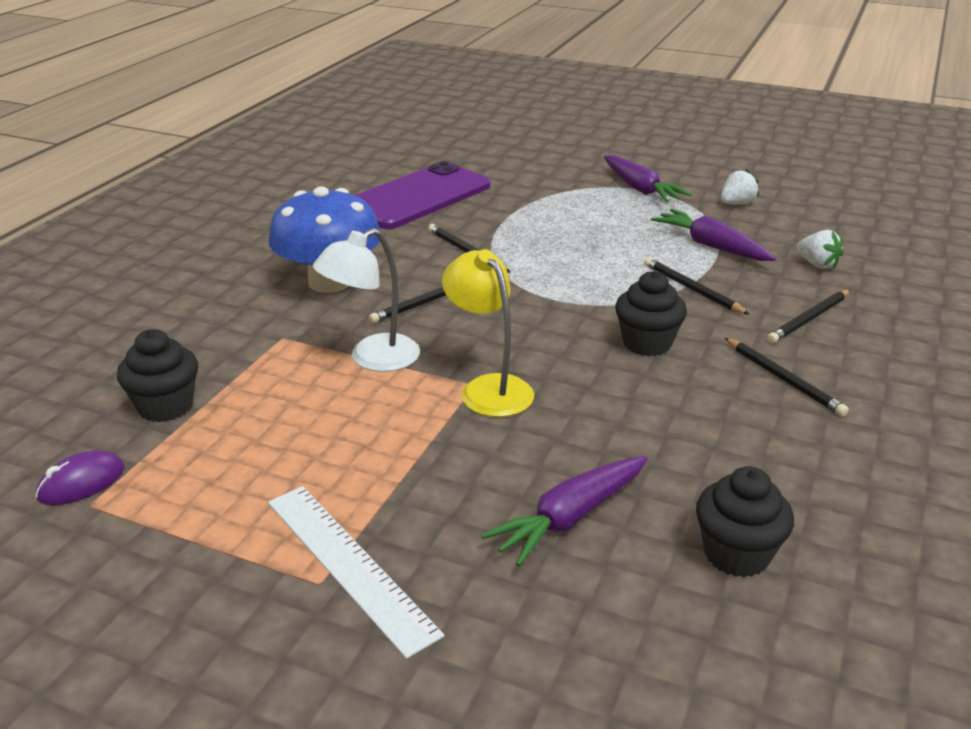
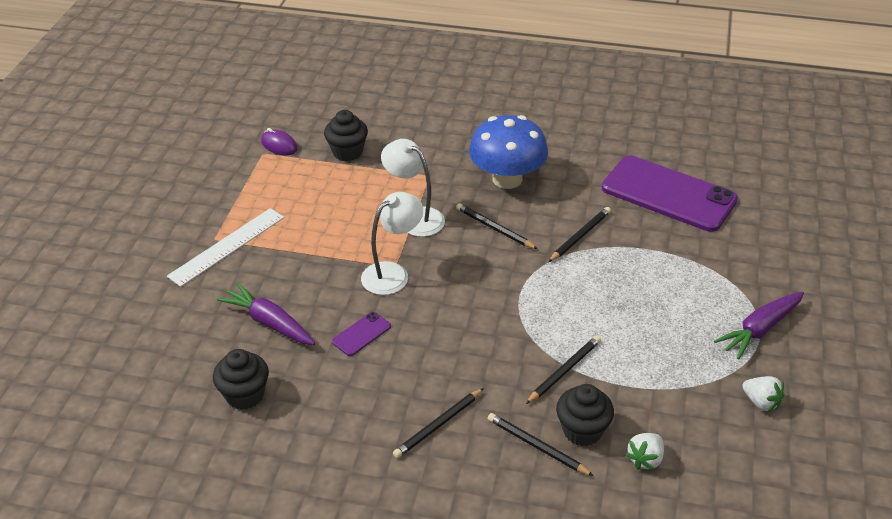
camera: 80 degrees right, 10 degrees up
(488, 388) = (393, 273): yellow lamp -> white lamp
(611, 426) = (361, 334): none -> purple phone
(647, 343) = (469, 347): black cupcake -> black cupcake (582, 430)
(711, 246) = (653, 383): purple carrot -> none

